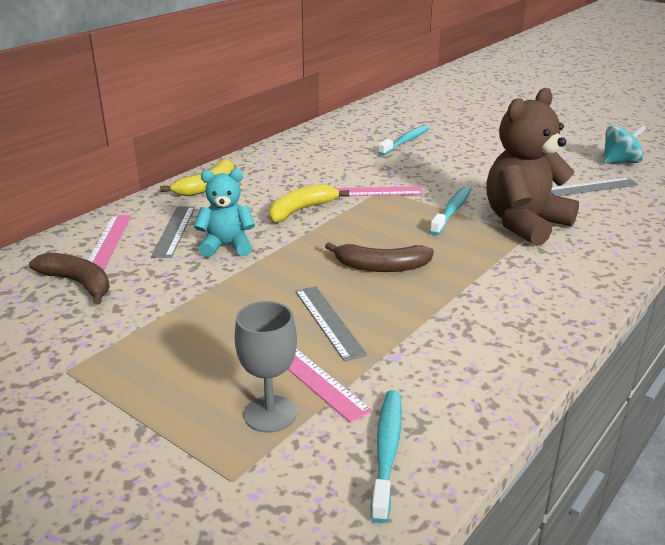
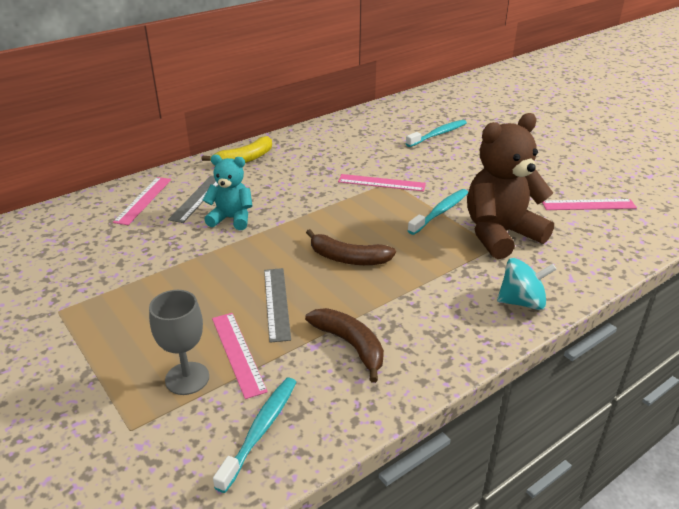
camera: 15 degrees right, 5 degrees up
(78, 283) = (103, 235): brown banana -> brown banana (350, 345)
(301, 210) = (309, 193): yellow banana -> none
(592, 187) = (588, 205): grey ruler -> pink ruler
(620, 162) = (633, 181): turquoise spinning top -> turquoise spinning top (522, 302)

